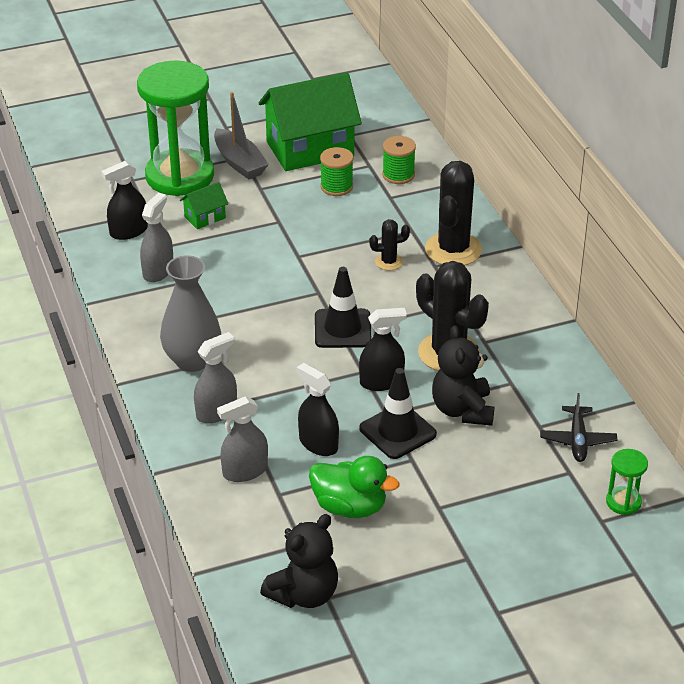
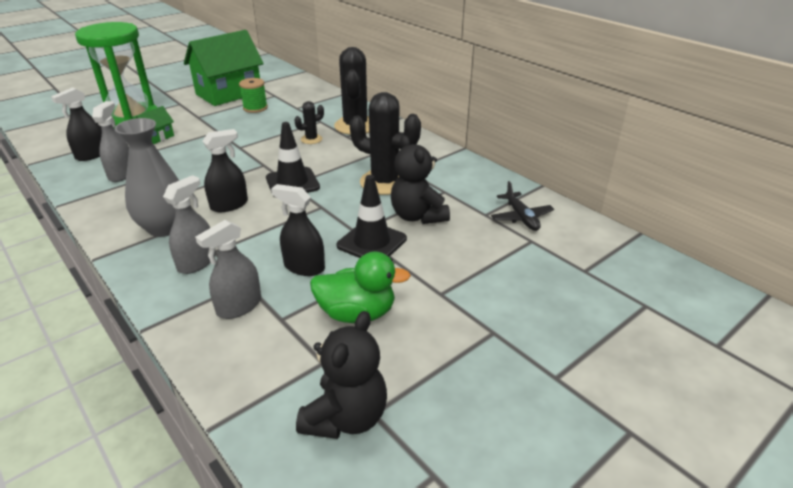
camera: 20 degrees left, 5 degrees down
(239, 162) = (178, 106): grey boat -> none
(381, 382) = (340, 210): black spray bottle -> black spray bottle (229, 205)
(398, 175) = (297, 97): green spool -> none
(623, 502) = (590, 252): green hourglass -> none

